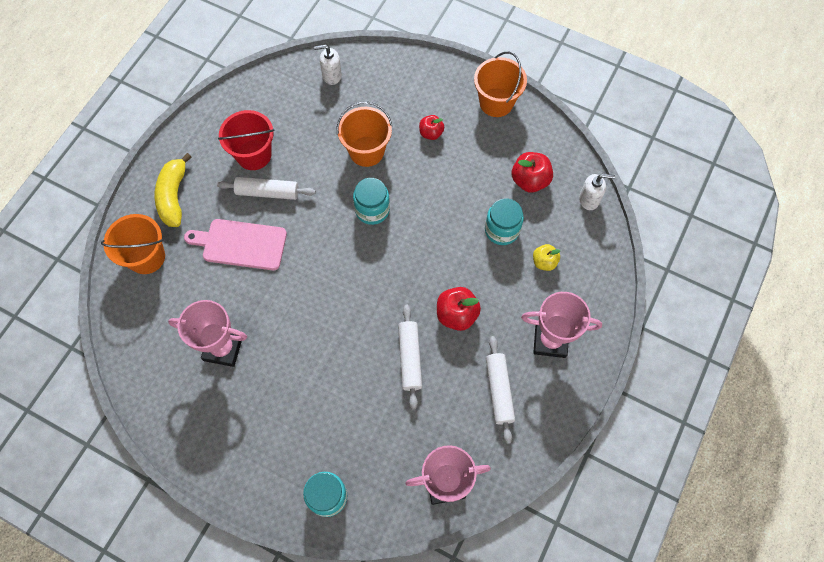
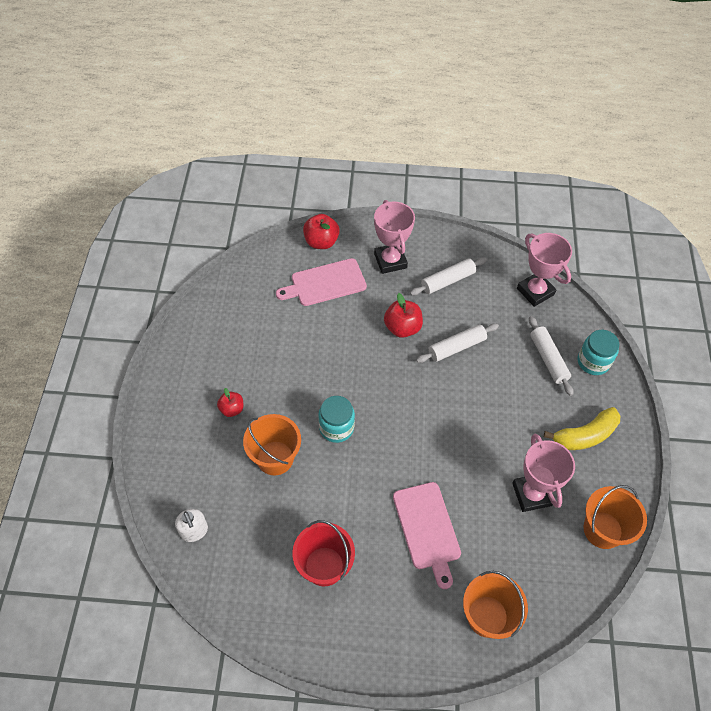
camera: 115 degrees left, 10 degrees down
(174, 196) = (409, 626): yellow banana -> yellow banana (585, 435)
(267, 192) = (361, 531): white rolling pin -> white rolling pin (548, 359)
(496, 102) = (175, 366): orange bucket -> orange bucket (602, 530)
(502, 230) = (309, 321): turquoise jar -> none
(530, 180) = (251, 315): red apple -> red apple (321, 242)
(544, 262) = (325, 283): yellow apple -> pink cutting board
(589, 199) = (252, 269): white soap dispenser -> none

